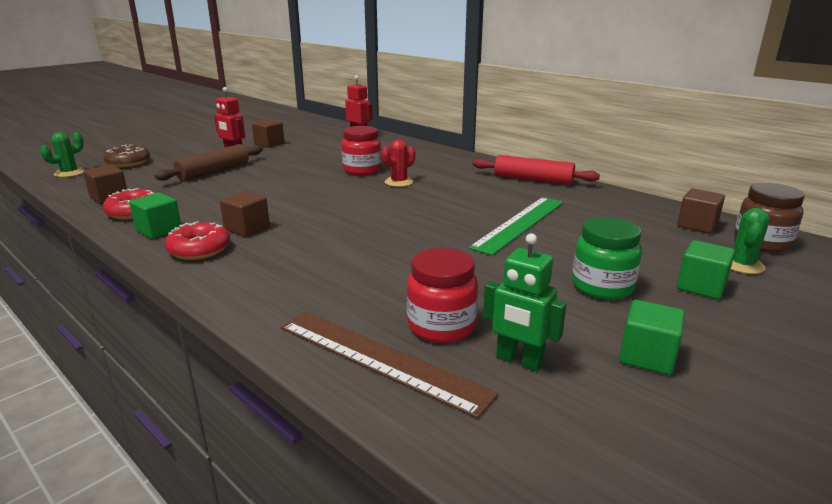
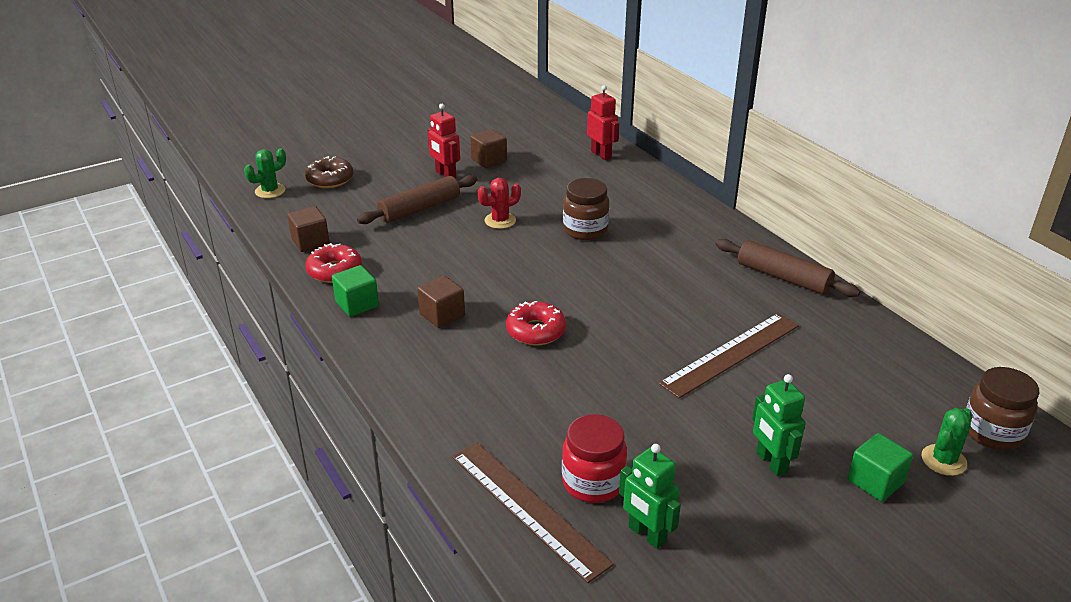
camera: 15 degrees right, 10 degrees up
(199, 249) = (393, 340): red donut -> red donut (536, 331)
(362, 170) = (585, 230): red jar -> brown jar
(399, 182) = (621, 259): red cactus -> red cactus (500, 221)
(520, 223) = (731, 354): green ruler -> brown ruler
(533, 179) = (783, 277): red rolling pin -> brown rolling pin
(602, 287) = (771, 463): green jar -> green robot
(647, 356) = (765, 553): green cube -> none
(697, 225) = (936, 391): brown cube -> none

